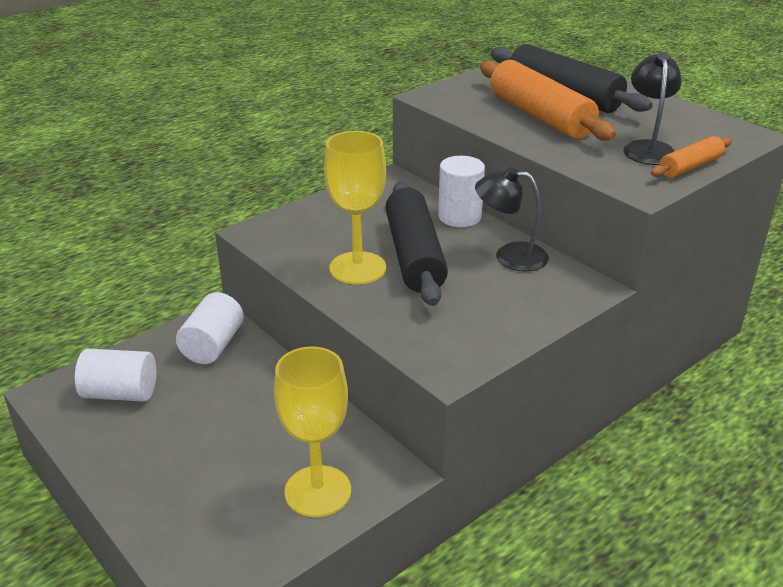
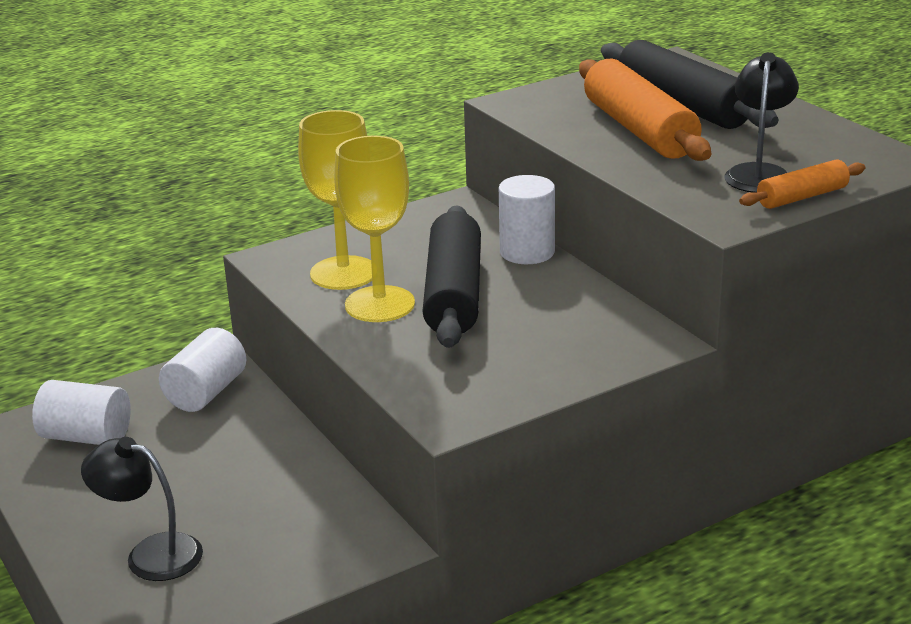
camera: 10 degrees right, 5 degrees down
(318, 491) = (285, 555): yellow goblet -> yellow goblet (343, 273)
(510, 256) = (572, 300): black lamp -> black lamp (151, 554)

